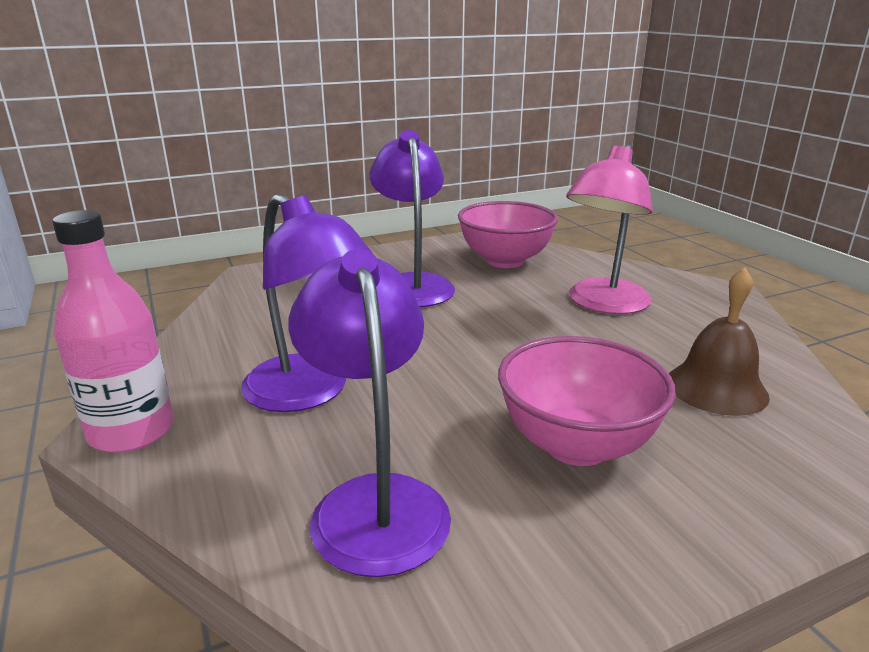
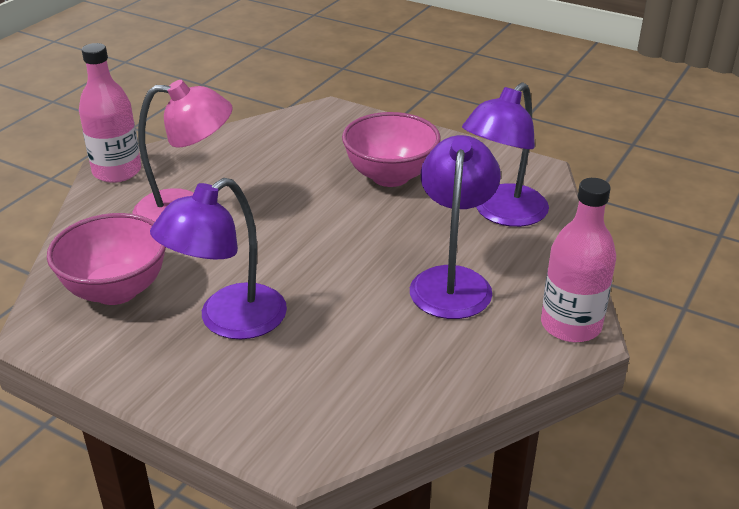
camera: 125 degrees left, 10 degrees up
(714, 292) = (117, 171): none -> pink bottle
(716, 388) = (282, 150): brown bell -> none

